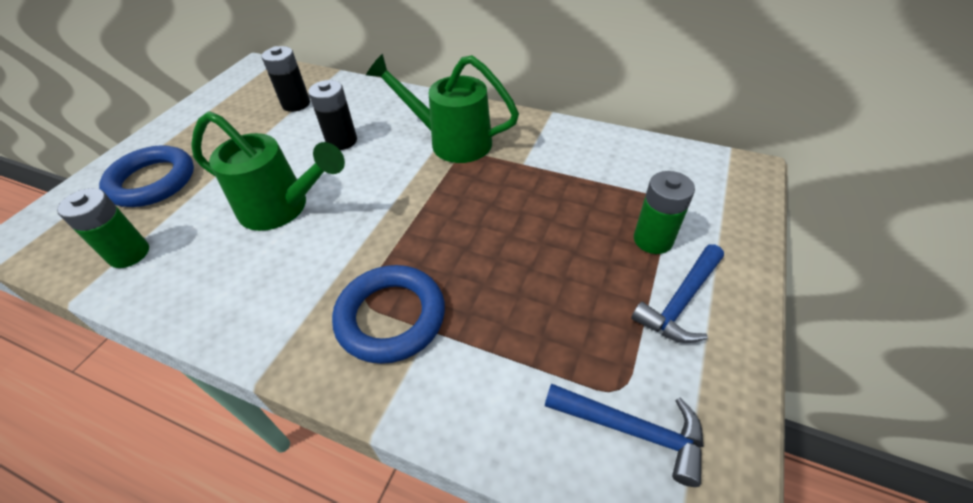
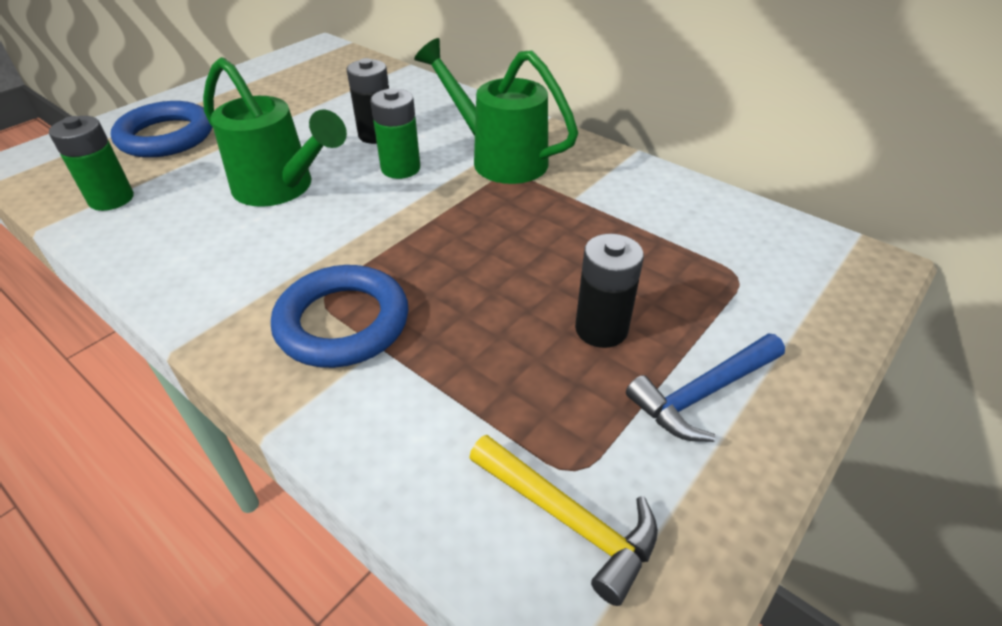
camera: 15 degrees right, 5 degrees down
(296, 104) = (346, 90): black battery -> black battery (601, 329)
(633, 430) = (569, 520): blue hammer -> yellow hammer
(653, 240) = (700, 315): green battery -> green battery (400, 168)

